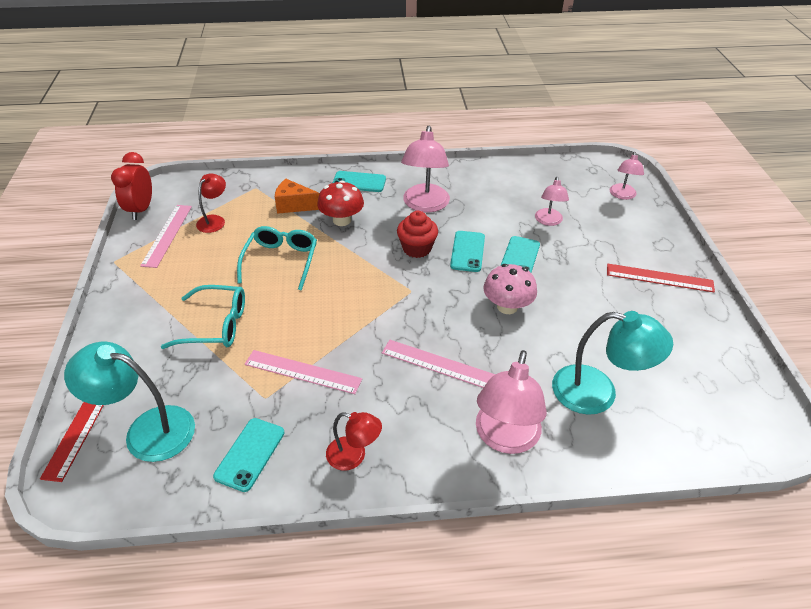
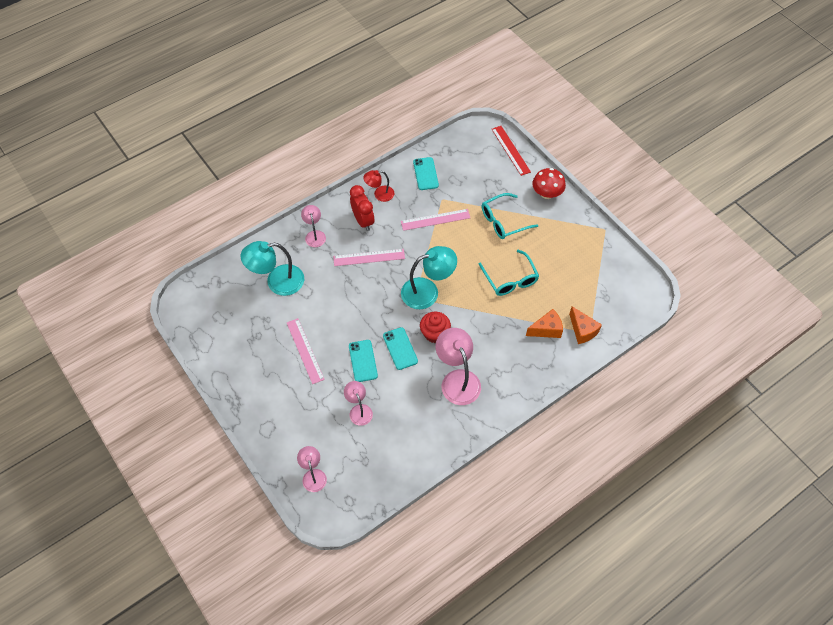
camera: 150 degrees right, 15 degrees up
(141, 210) = (639, 272): red clock -> red clock (363, 221)
(147, 430) = (480, 161): turquoise lamp -> turquoise lamp (427, 291)
(167, 235) = (598, 262): pink ruler -> pink ruler (305, 350)
(214, 220) = (583, 289): red lamp -> none
(260, 191) = (582, 330): none -> orange cheese
(342, 220) = (503, 333): red mushroom -> red mushroom (547, 193)
(359, 182) = (523, 379): turquoise phone -> none
(505, 438) = (314, 235): pink lamp -> pink lamp, size x0.58
(507, 306) = (351, 315): pink mushroom -> none
(659, 278) = (262, 390): red ruler -> none

